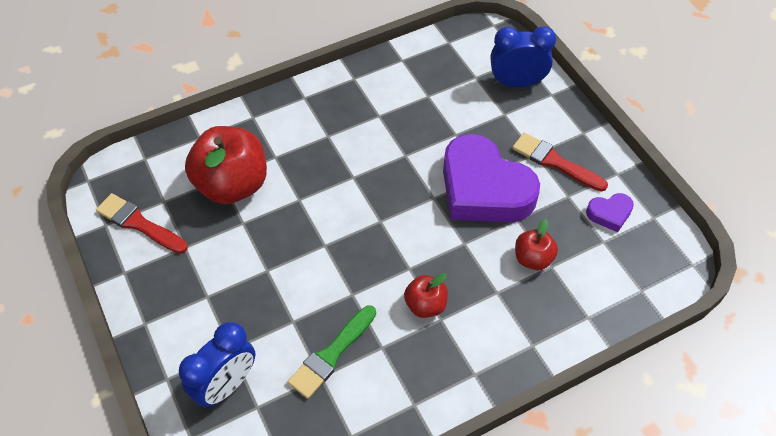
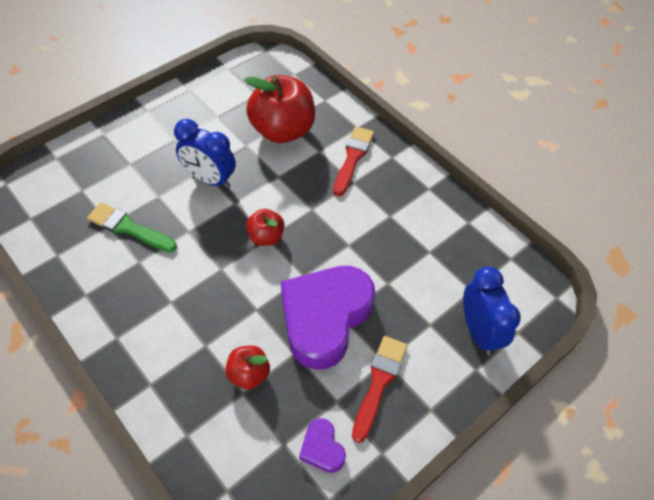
camera: 75 degrees right, 0 degrees up
(139, 223) = (233, 86): red brush -> red brush (353, 158)
(226, 385) = (98, 168): blue clock -> blue clock (210, 179)
(425, 305) = (183, 288): red apple -> red apple (266, 237)

